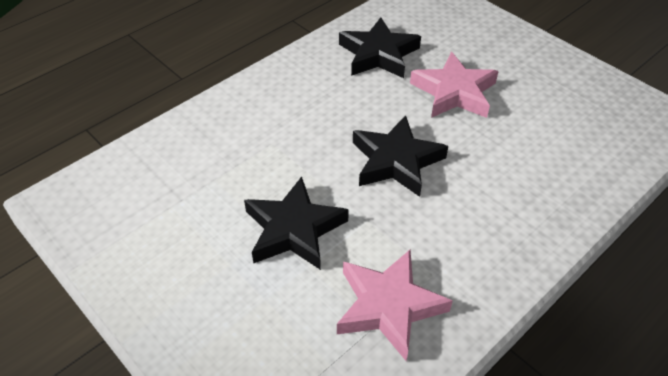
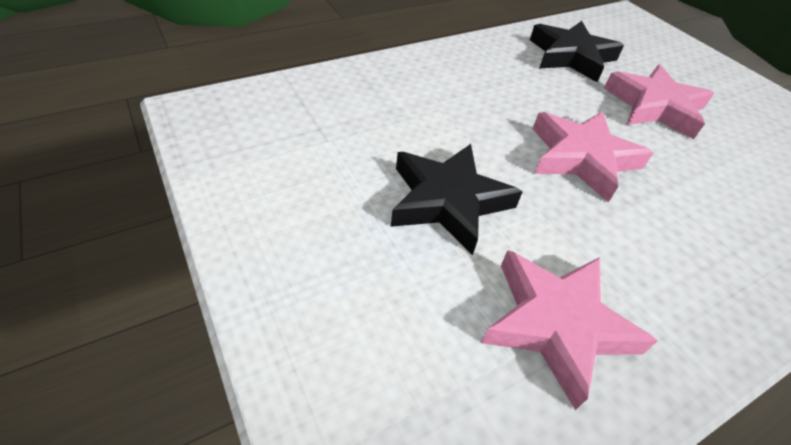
camera: 10 degrees right, 0 degrees up
(396, 161) = (582, 158): black star -> pink star

